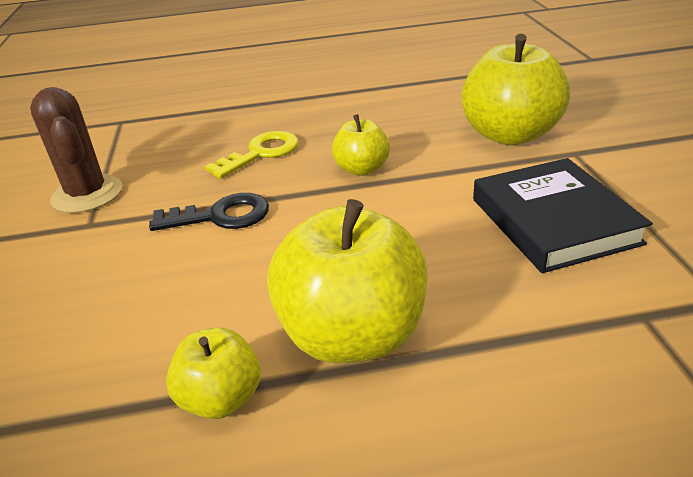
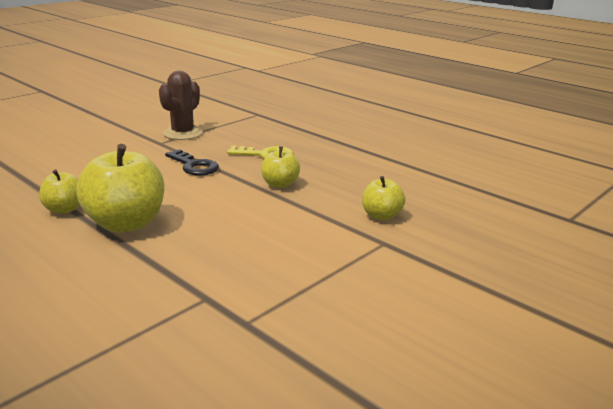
camera: 50 degrees right, 10 degrees down
(510, 135) = (381, 216): yellow apple -> yellow apple, size x0.53
(553, 221) = (283, 252): black book -> none

